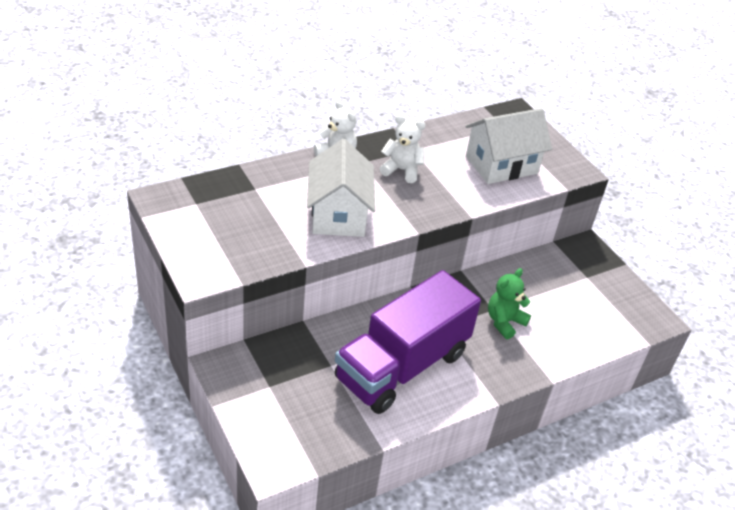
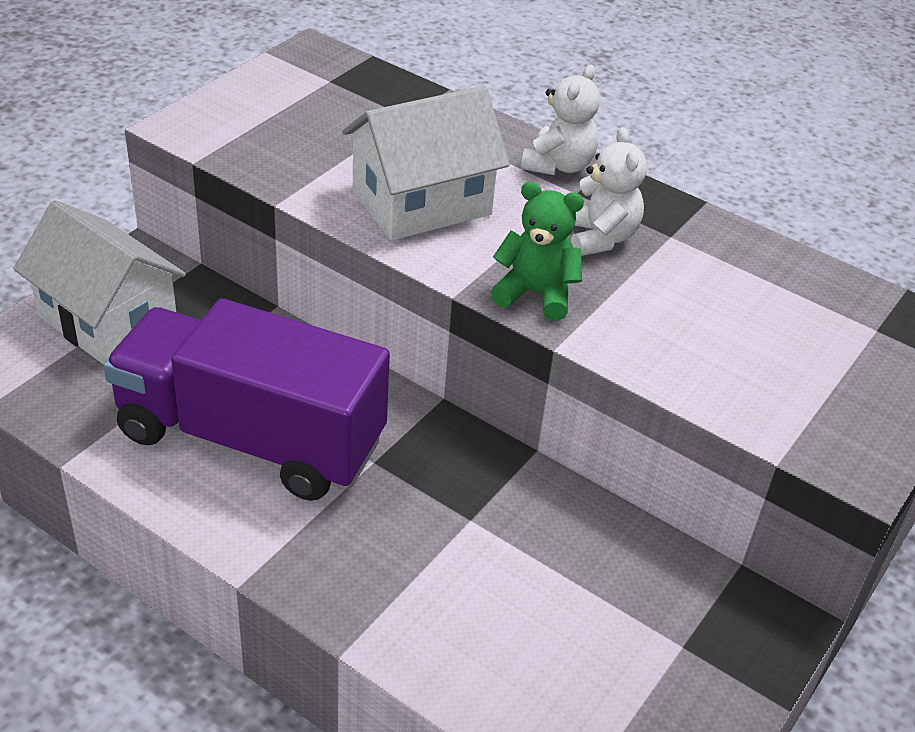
camera: 65 degrees right, 0 degrees up
(501, 165) = (750, 351): white house -> white house (108, 321)
(504, 322) = (449, 543): green teddy bear -> green teddy bear (536, 294)

